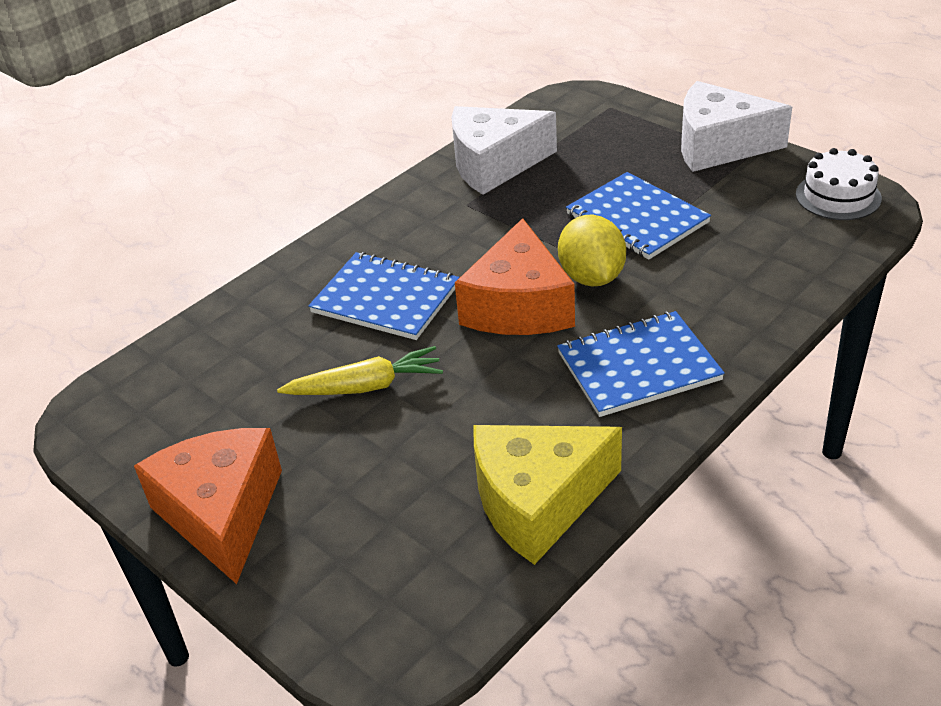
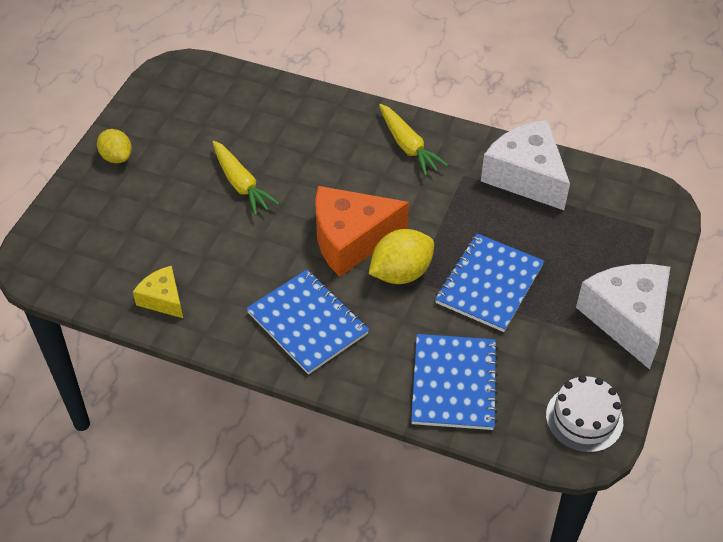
camera: 65 degrees right, 10 degrees up
(221, 514) = (116, 157): orange cheese -> yellow lemon
(385, 299) = (332, 165): blue notebook -> blue notebook (453, 383)
(393, 234) = (408, 146): none -> yellow carrot
(538, 502) = (163, 299): yellow cheese -> yellow cheese, size x0.53

